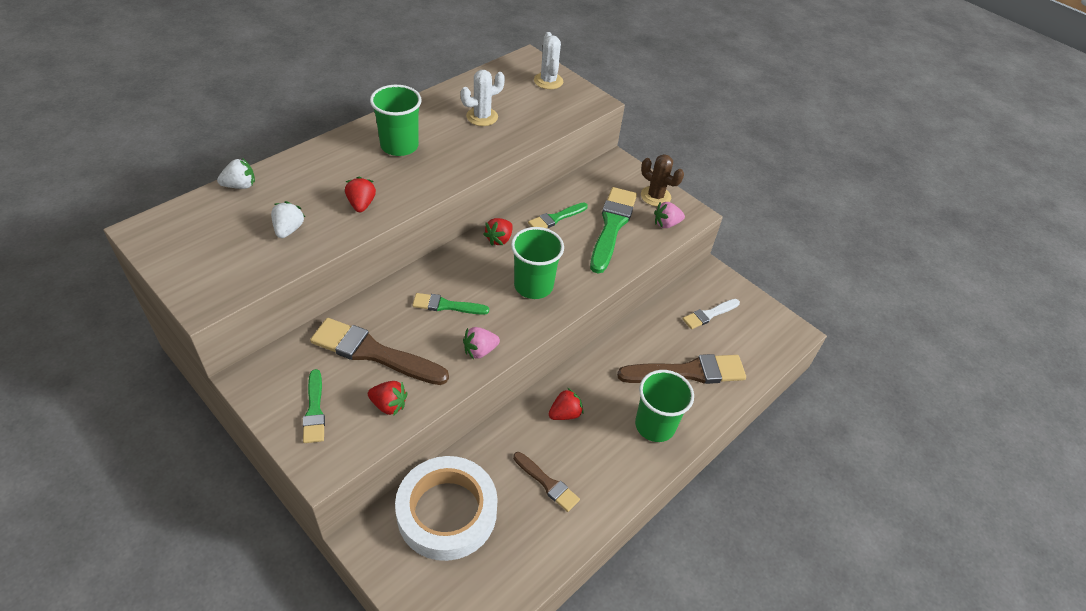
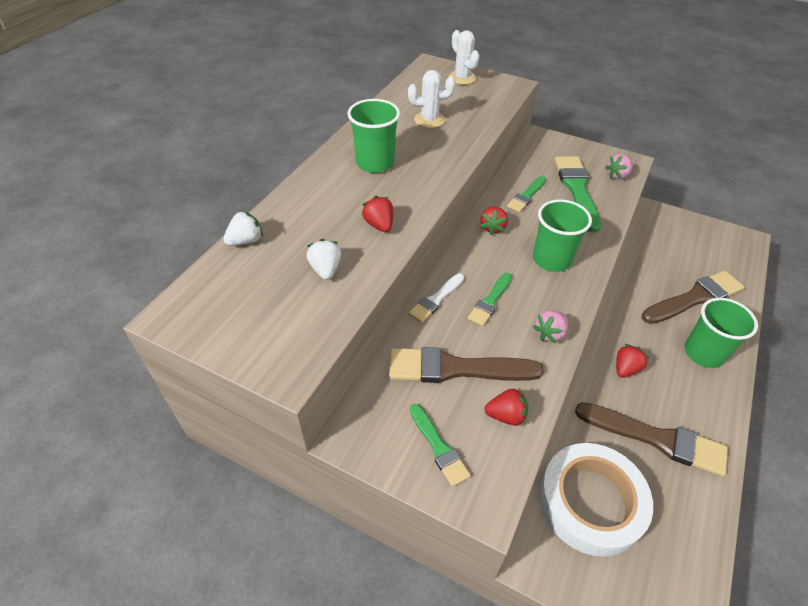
camera: 15 degrees left, 0 degrees up
(446, 305) = (490, 301): green brush -> green brush turned 45 degrees counterclockwise
(482, 117) = (429, 120): white cactus -> white cactus turned 45 degrees clockwise
(547, 483) = (656, 439): brown brush -> brown brush, size x1.79
(655, 196) = (591, 156): brown cactus -> none
(709, 314) = (675, 245): white brush -> white brush (436, 299)

